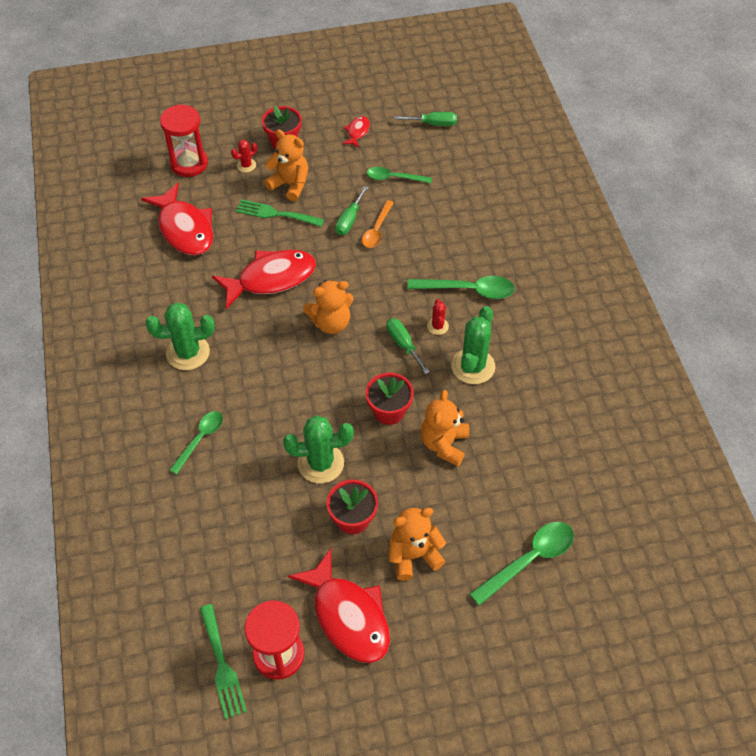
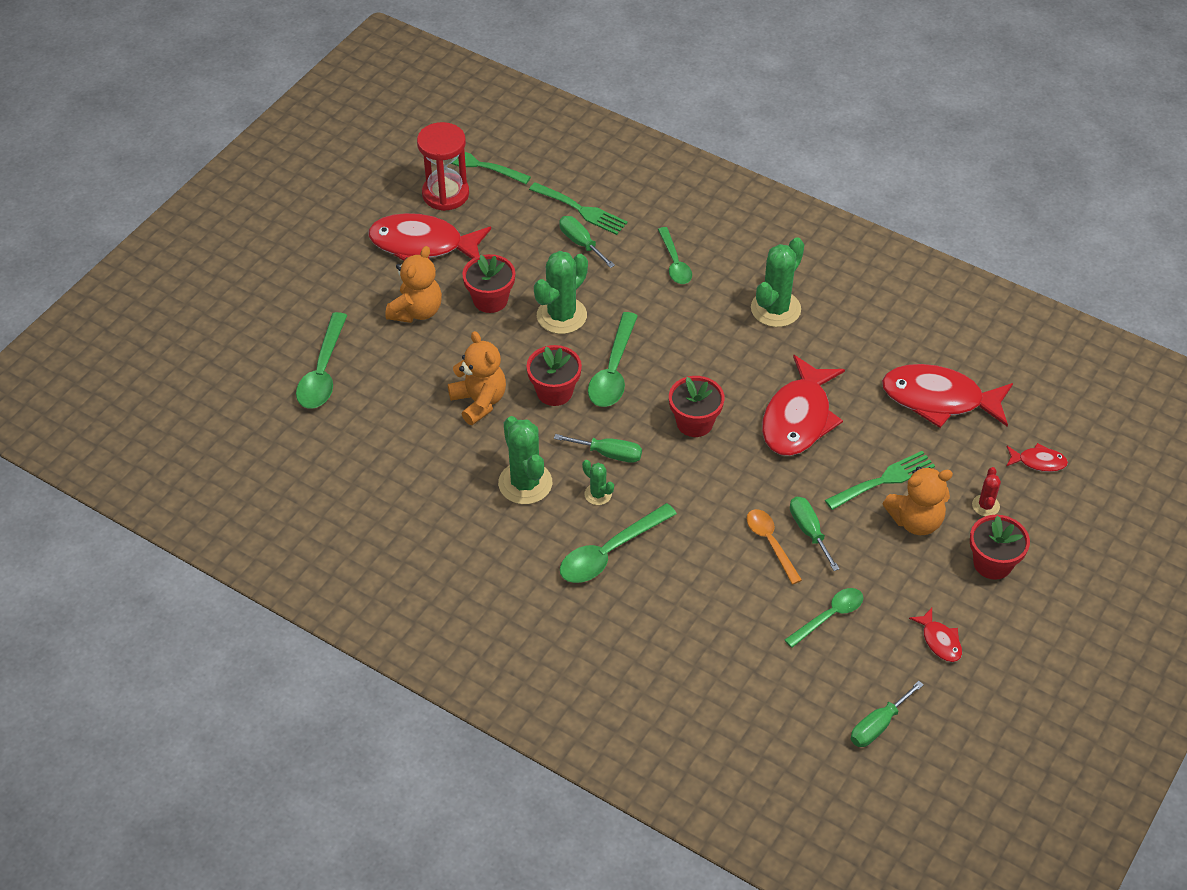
camera: 135 degrees right, 5 degrees down
(189, 163) = (1038, 462): red hourglass -> red fish
(202, 541) = (581, 210): none -> green fork
(238, 512) = (581, 243): none -> green screwdriver
(331, 323) = (694, 423): orange teddy bear -> red flower pot
(336, 395) = (613, 371): none -> green spoon
(437, 326) = (598, 494): red cactus -> green cactus

